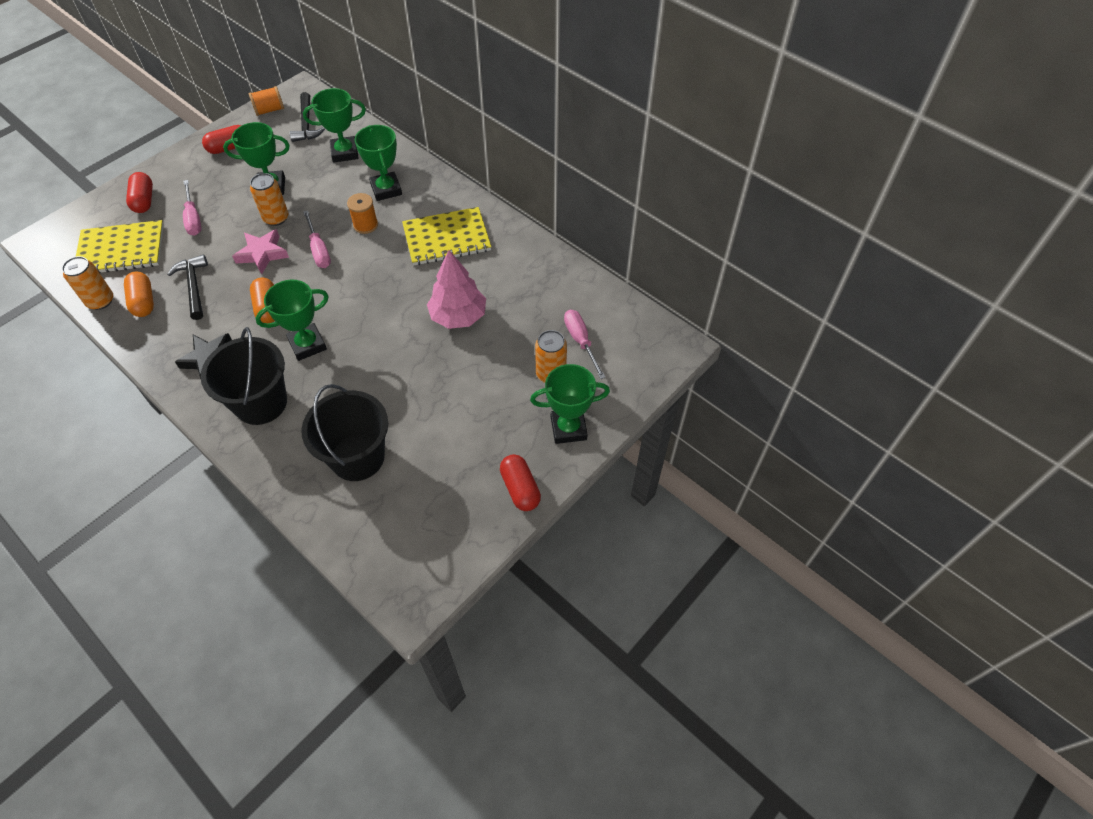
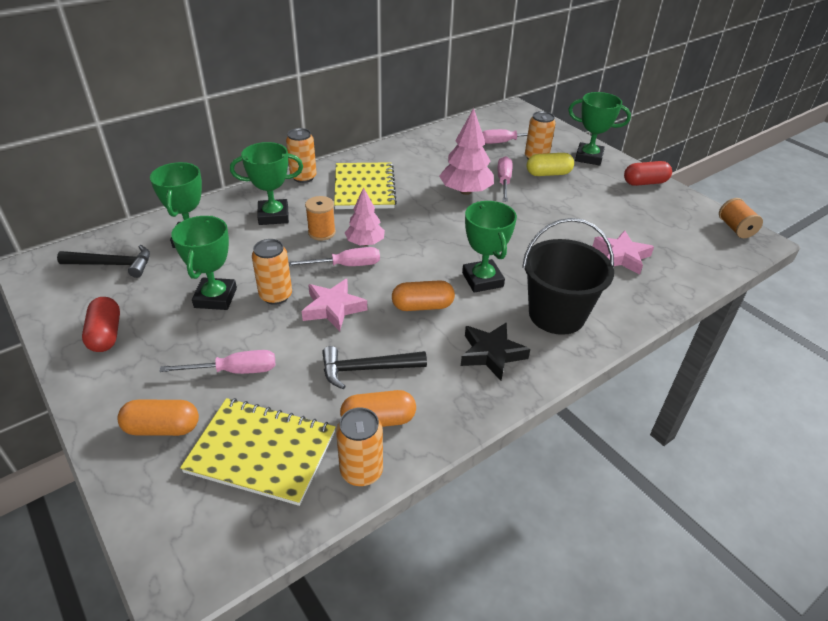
camera: 80 degrees left, 15 degrees down
(121, 250) = (261, 452): yellow notebook -> yellow notebook turned 75 degrees counterclockwise
(144, 200) = (162, 428): red capsule -> orange capsule
(269, 110) = (54, 295): orange spool -> orange spool (735, 229)
(354, 256) = (365, 243): none -> pink tree
(357, 457) = (621, 256): black bucket -> pink star
(456, 193) = (303, 177): none -> orange can
(487, 347) = (504, 181): none -> pink screwdriver
(515, 387) = (548, 174): none -> yellow capsule
(568, 428) = (589, 157): green trophy -> green trophy turned 75 degrees counterclockwise

